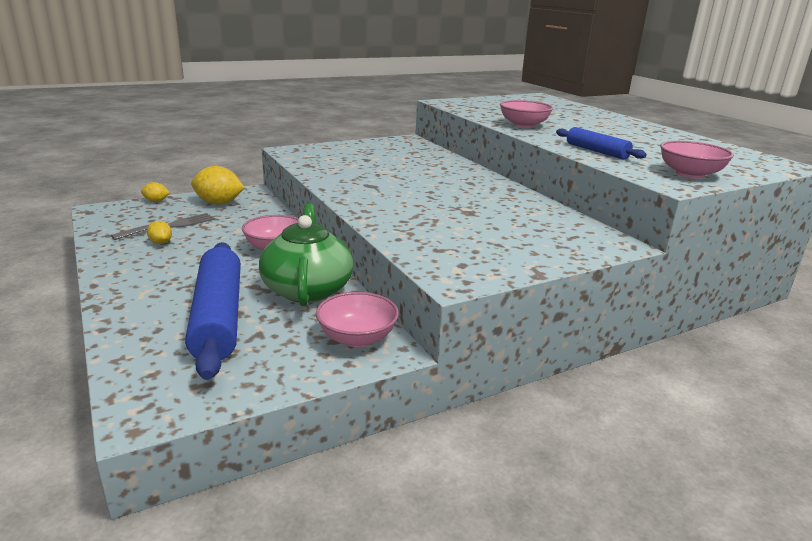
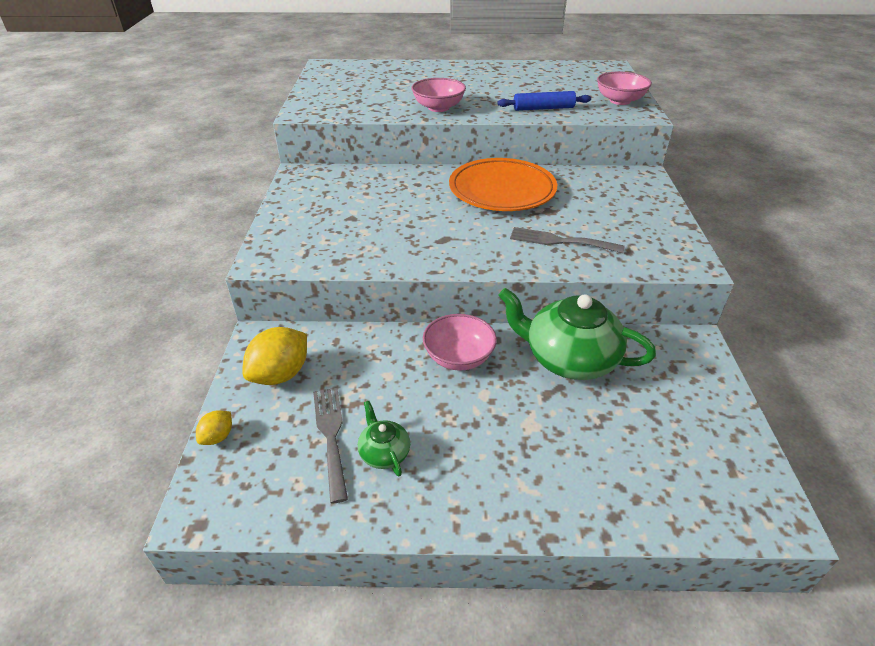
camera: 60 degrees left, 15 degrees up
(161, 243) = (384, 452): yellow lemon -> green teapot
(218, 317) = (608, 434): blue rolling pin -> none
(357, 338) = (672, 353): pink bowl -> none
(420, 221) = (560, 241): none -> grey fork
(478, 192) = (502, 190): none -> orange plate

